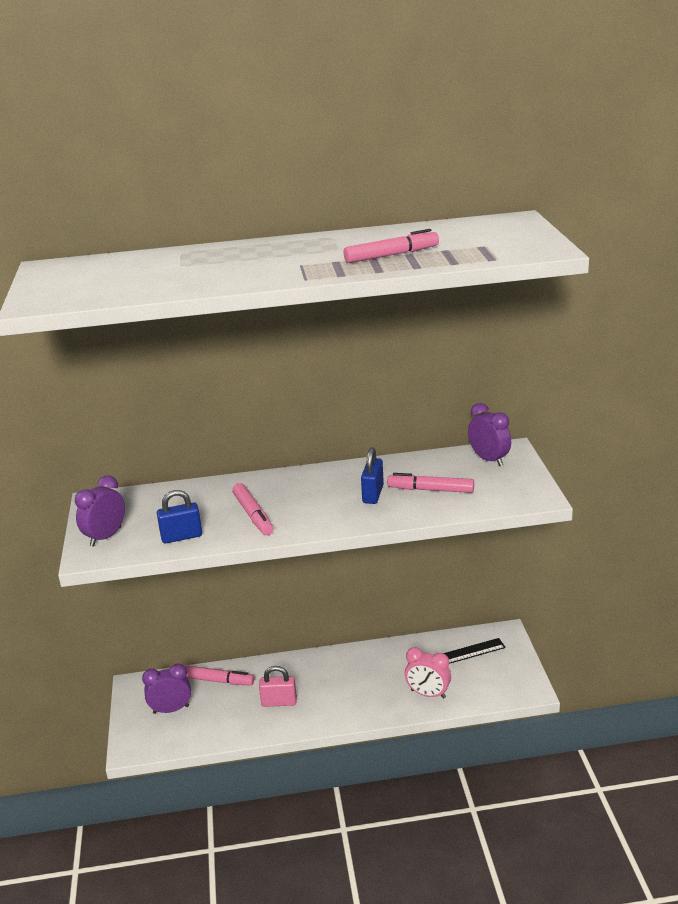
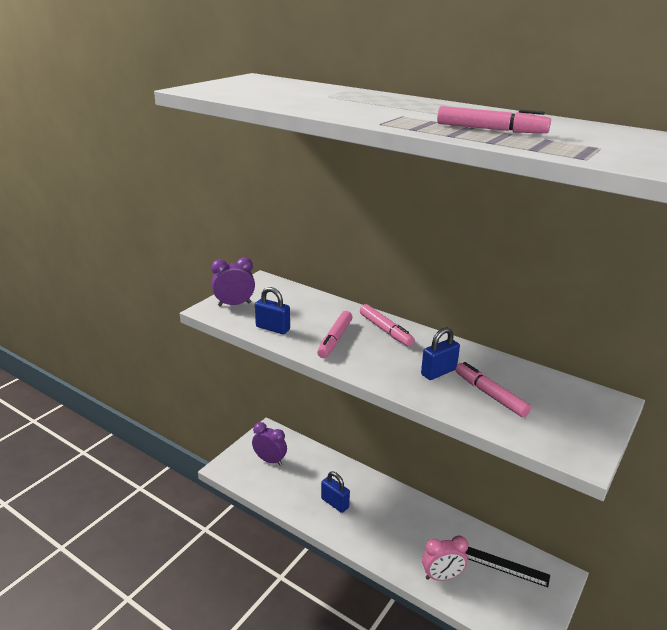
camera: 40 degrees right, 0 degrees up
(217, 680) = (315, 461): pink marker -> pink marker (385, 330)
(279, 702) = (335, 503): pink padlock -> blue padlock
(428, 694) = (442, 576): pink clock -> pink clock turned 75 degrees counterclockwise
(489, 459) = (578, 399): purple clock -> none

